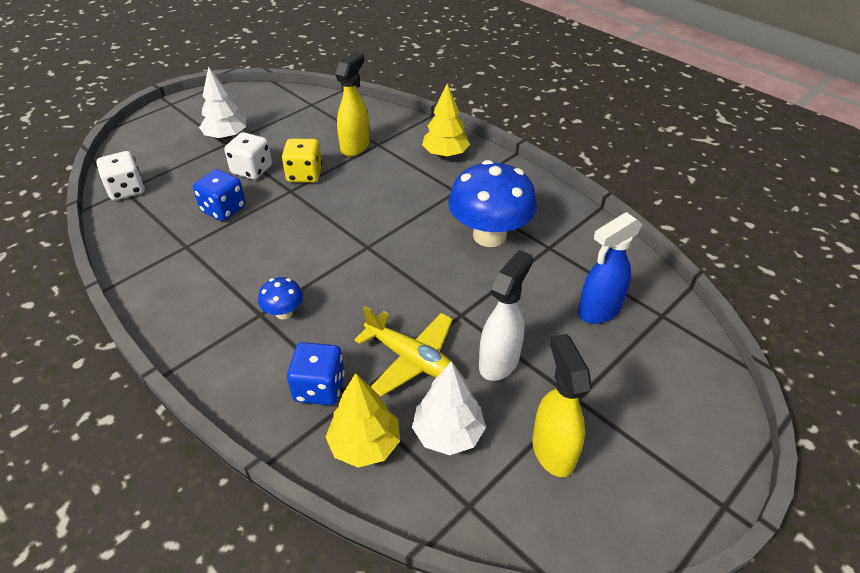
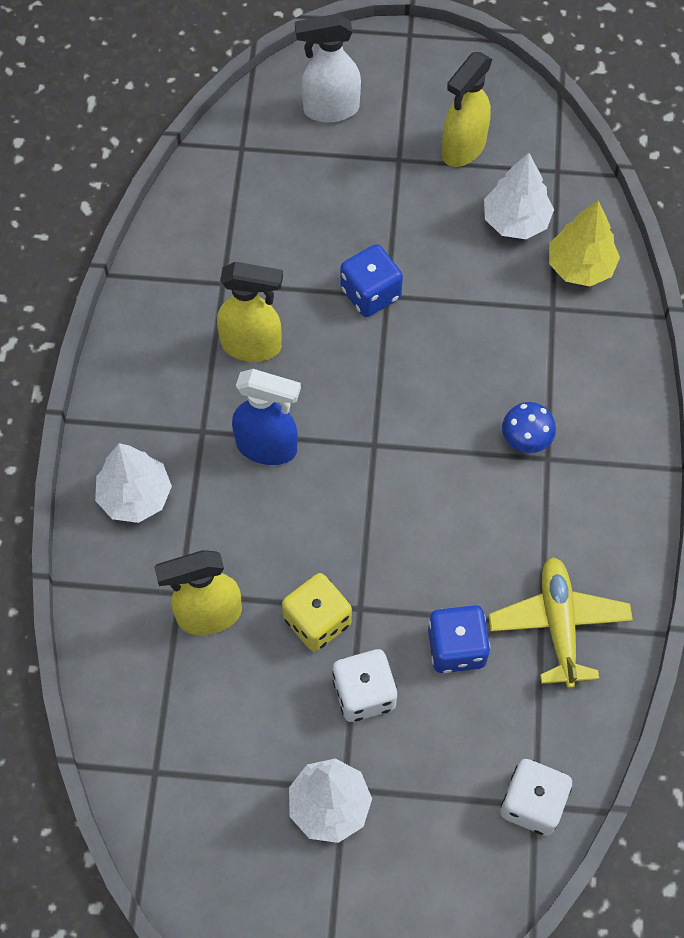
camera: 130 degrees left, 20 degrees up
(319, 388) = (567, 339): blue dice -> blue dice (370, 293)
(411, 359) = (473, 296): yellow plane -> yellow plane (558, 624)
(445, 154) = (135, 496): yellow tree -> white tree
(489, 235) = (252, 346): blue mushroom -> yellow spray bottle
(499, 361) = (412, 232): white spray bottle -> white spray bottle (330, 109)
(598, 311) = (281, 195): blue spray bottle -> blue spray bottle (267, 447)

